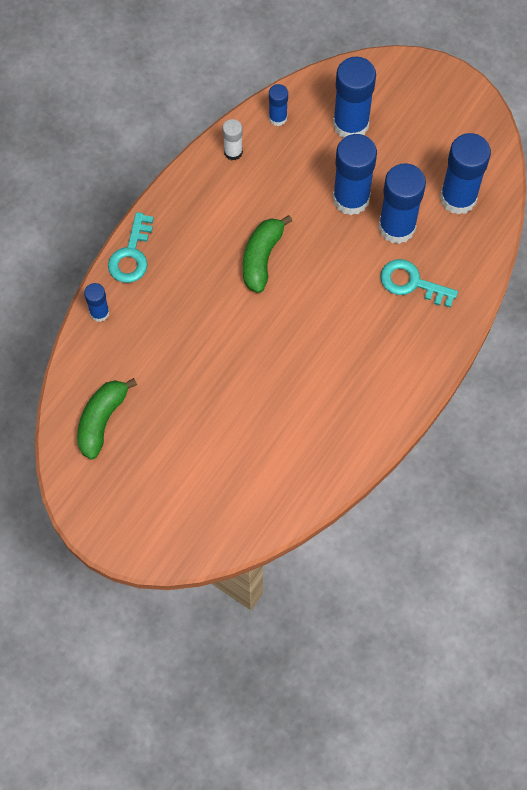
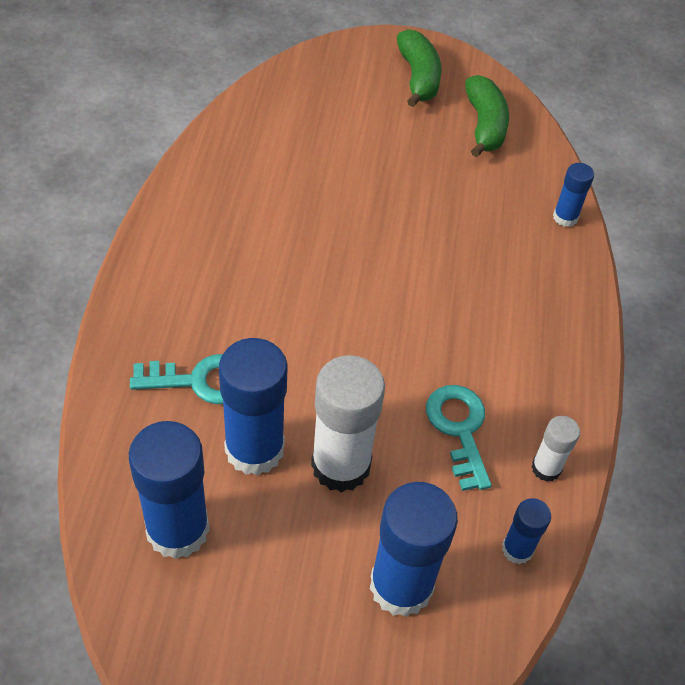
camera: 150 degrees right, 15 degrees down
(131, 254) = (578, 289): turquoise key -> turquoise key (459, 429)
(262, 258) = (418, 341): green banana -> green banana (418, 77)
(351, 198) = (340, 465): blue glue stick -> white glue stick

